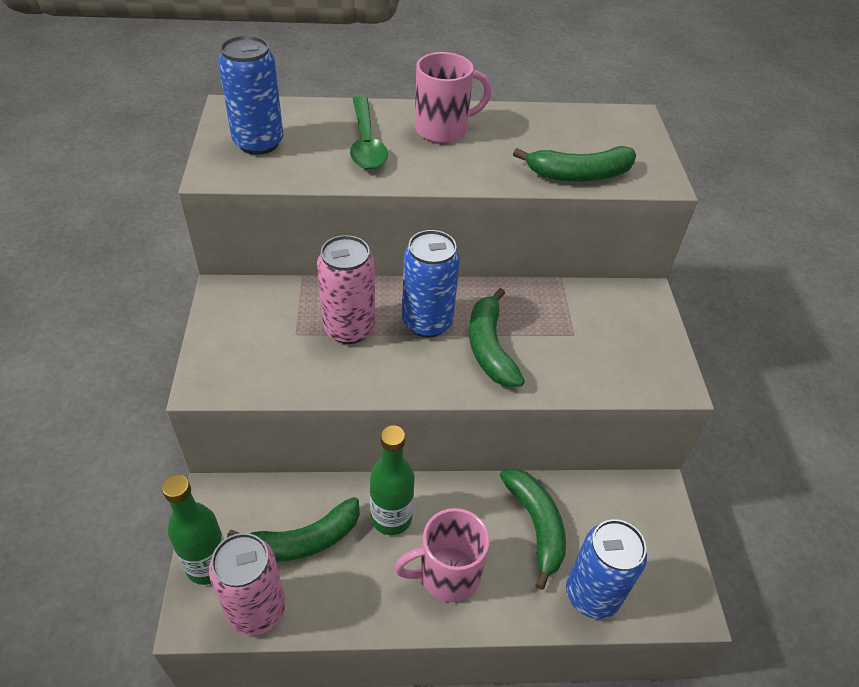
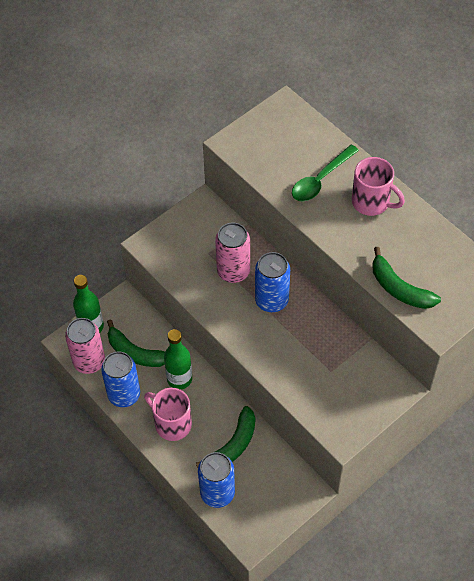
camera: 55 degrees right, 10 degrees up
(258, 143) = (270, 139): blue can -> blue can (124, 394)
(489, 348) = (282, 339): green banana -> none

